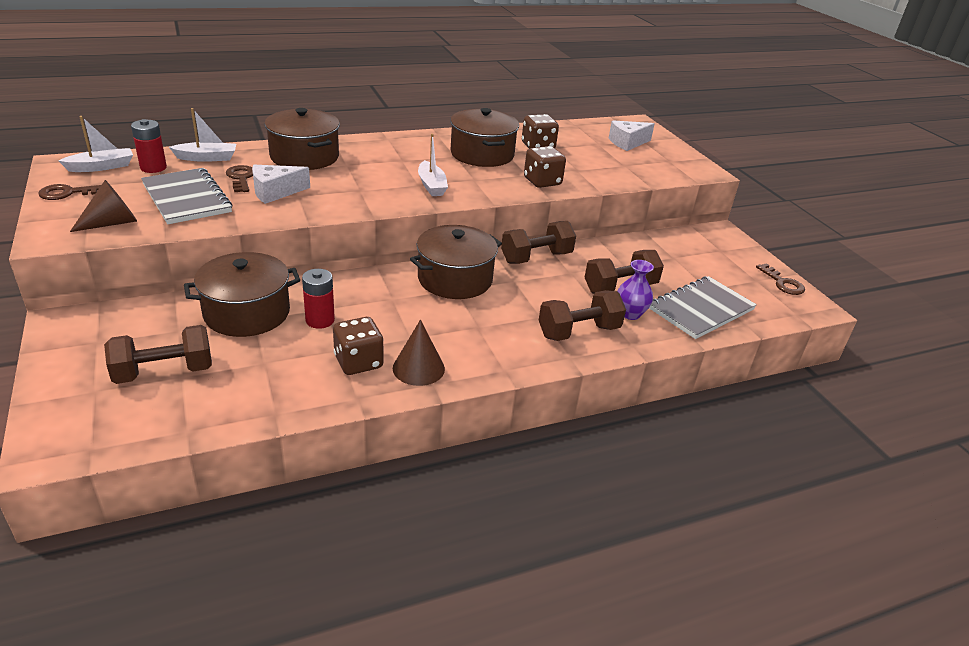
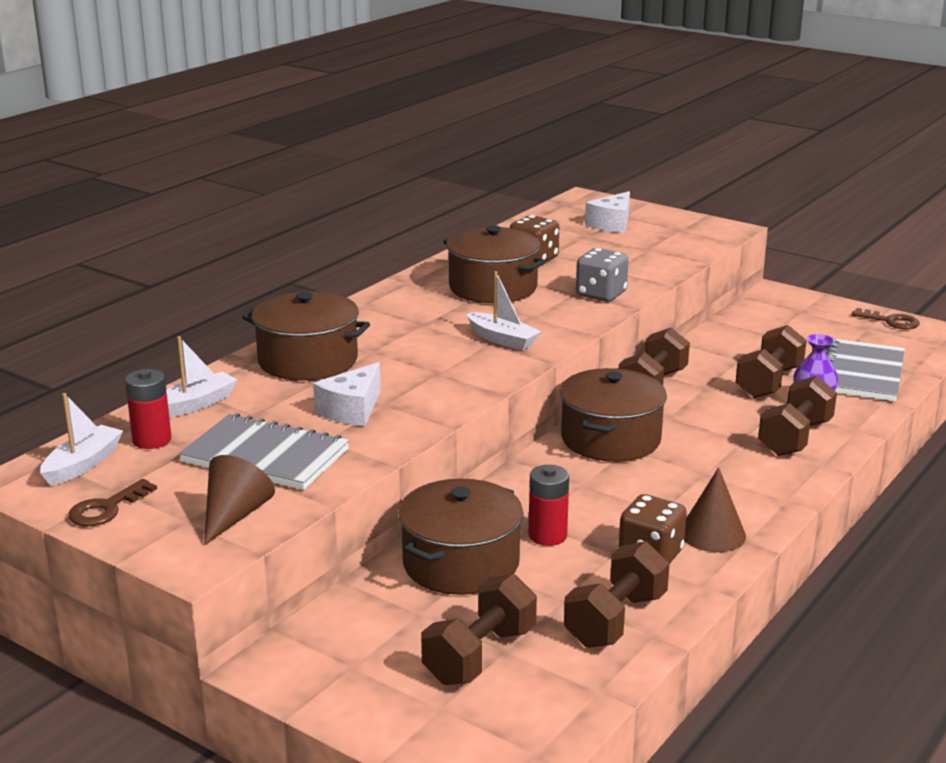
camera: 30 degrees left, 10 degrees down
(241, 178) = (282, 411): brown key -> none
(270, 392) = (615, 620): none -> brown dumbbell
(542, 181) = (601, 294): brown dice -> grey dice

